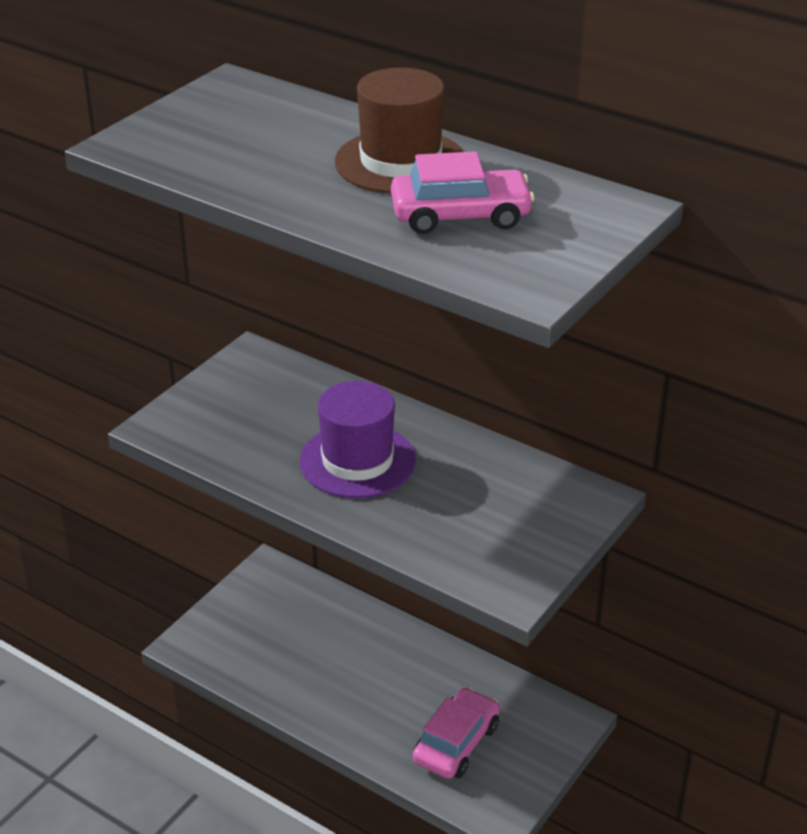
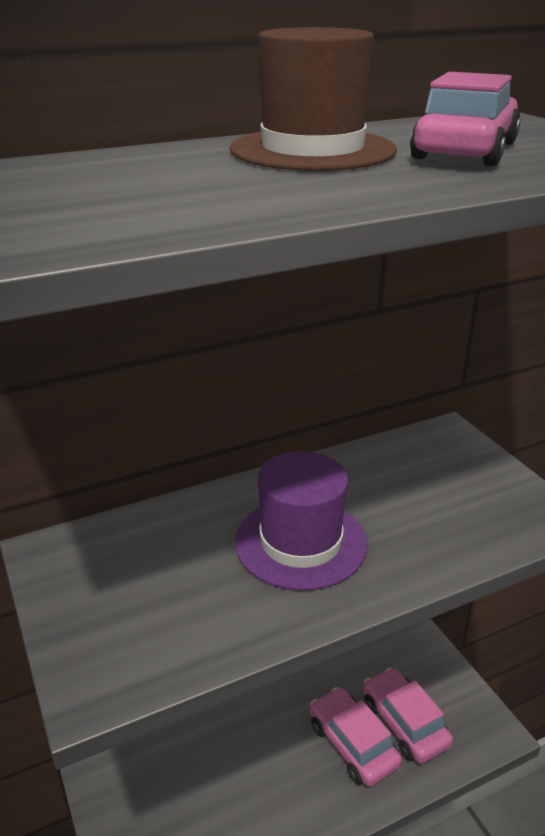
camera: 60 degrees left, 5 degrees down
(406, 714) = (353, 744): none -> pink car

